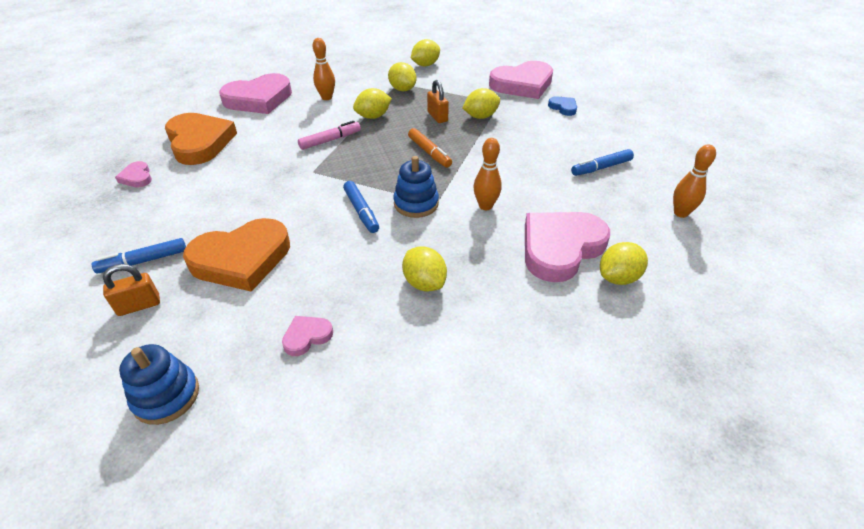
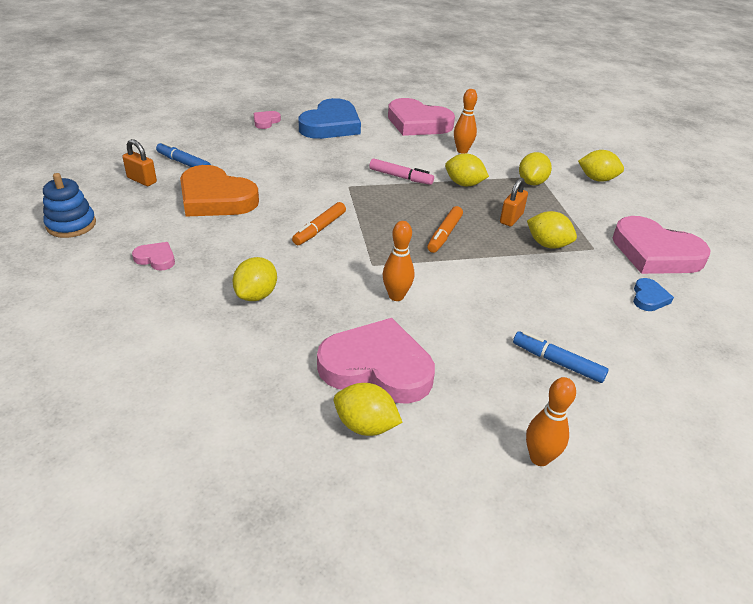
camera: 55 degrees right, 5 degrees down
(199, 142) = (331, 125): orange heart -> blue heart
(361, 211) = (319, 229): blue marker -> orange marker
(416, 203) = (358, 254): blue stacking toy -> none

